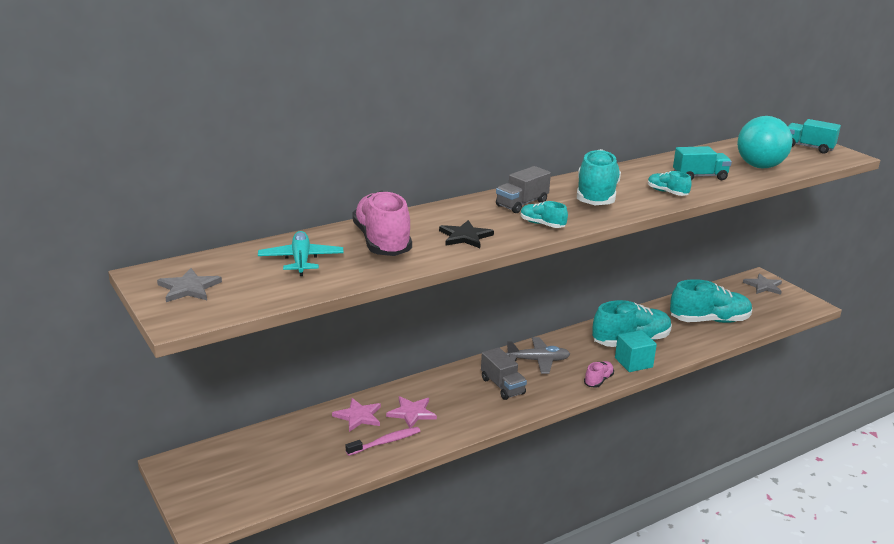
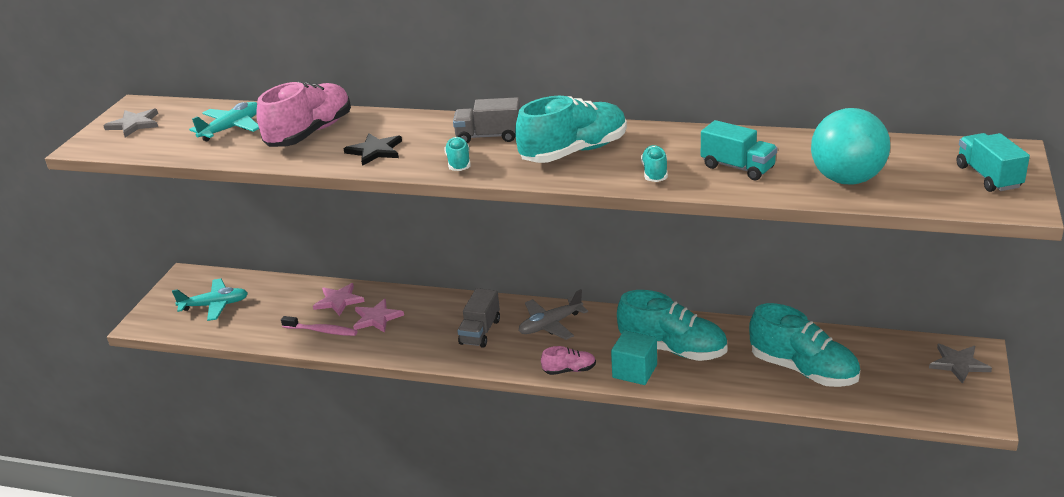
camera: 50 degrees right, 5 degrees up
(251, 471) = (214, 305): none -> turquoise plane
(538, 361) = (550, 325): grey plane -> grey plane turned 105 degrees clockwise

